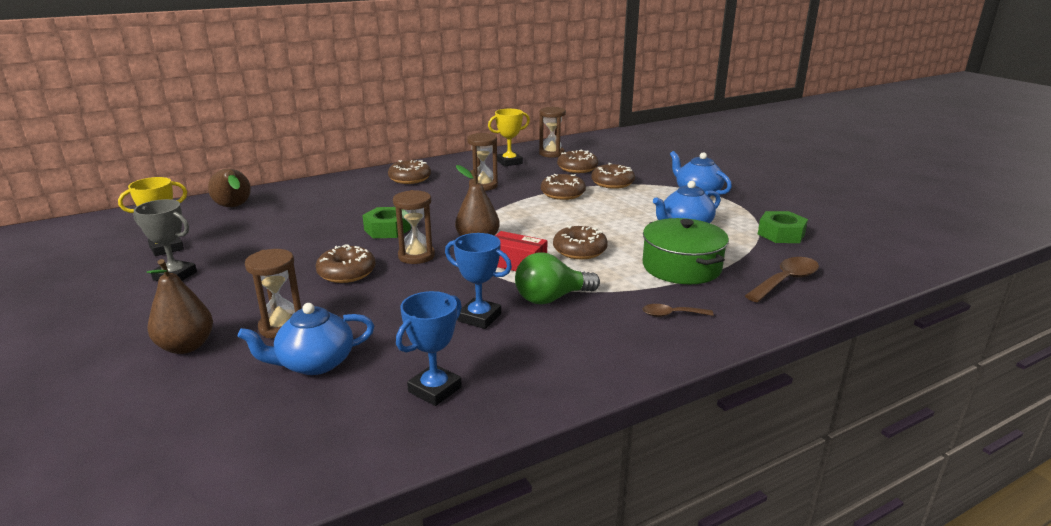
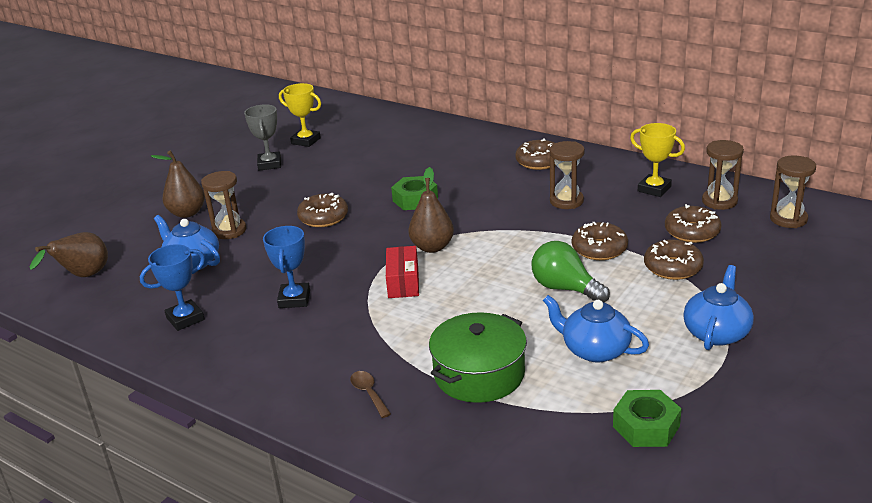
camera: 65 degrees right, 5 degrees up
(234, 207) = (393, 127): brown pear -> brown pear (83, 276)
(416, 256) = (376, 232): brown hourglass -> brown hourglass (788, 219)
(435, 389) = (185, 319): blue trophy -> blue trophy turned 45 degrees counterclockwise
(551, 298) = (351, 321): green light bulb -> green light bulb (565, 288)
(579, 250) = (462, 304): brown donut -> none
(786, 281) = (506, 453): brown spoon -> none

